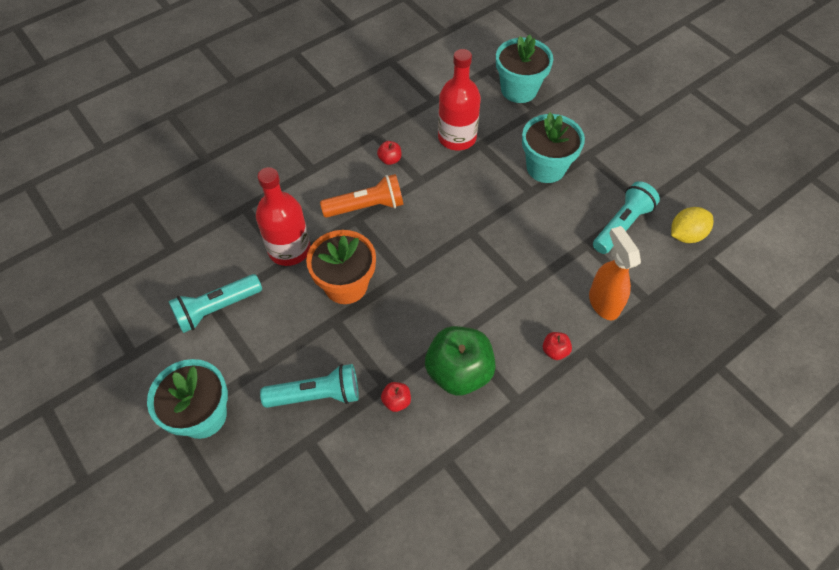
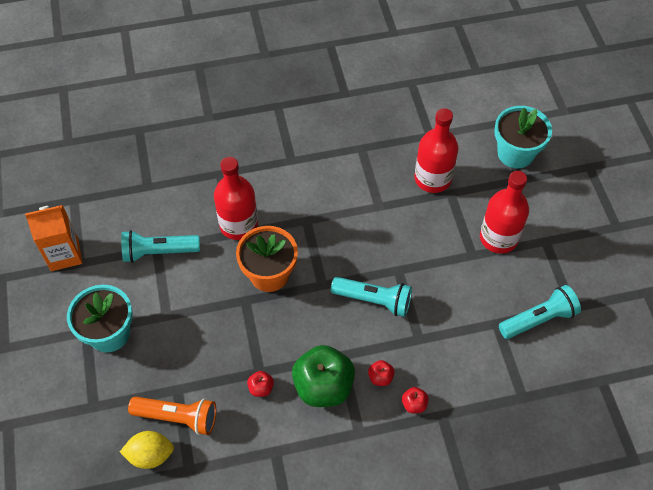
camera: 25 degrees right, 0 degrees up
(110, 353) = (64, 254): none -> orange carton
(317, 395) = (202, 355): turquoise flashlight -> turquoise flashlight (374, 300)
(366, 206) = (321, 212): orange flashlight -> orange flashlight (178, 417)
(390, 159) = (362, 177): red apple -> red apple (380, 377)
(546, 167) = (498, 238): turquoise flower pot -> red bottle
(603, 303) = (480, 381): orange spray bottle -> none
(686, 235) = (594, 352): yellow lemon -> yellow lemon (150, 455)

